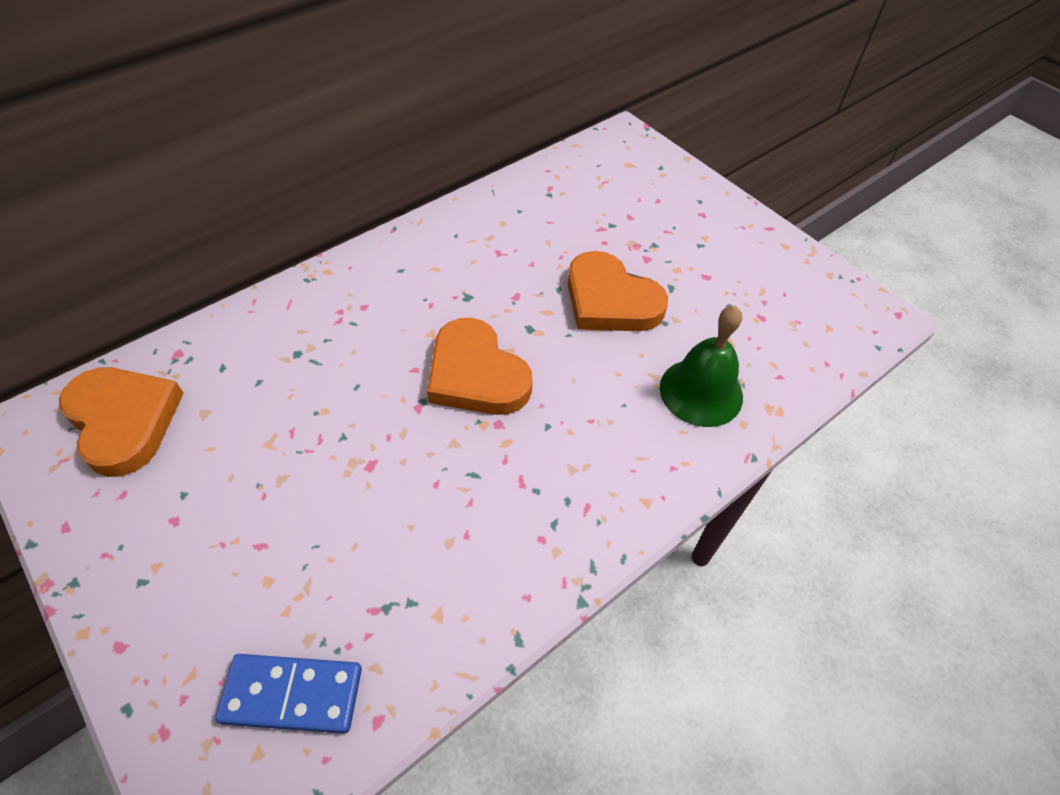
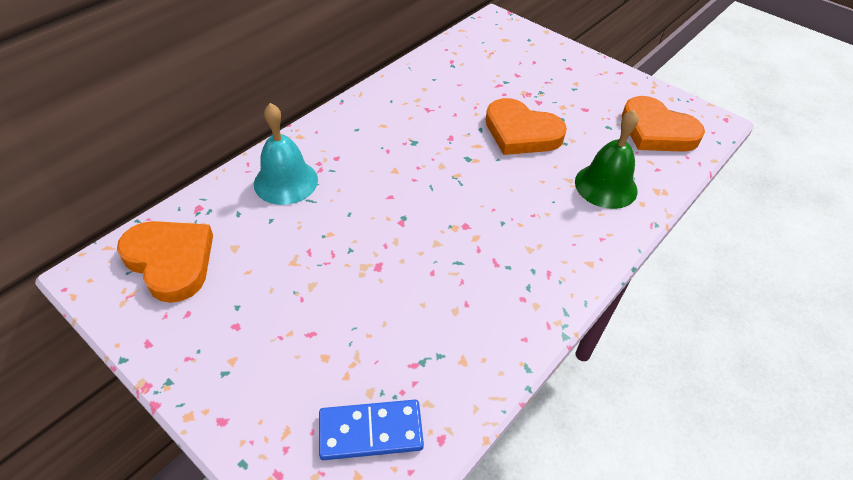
camera: 10 degrees left, 5 degrees down
(292, 331) = (286, 181): none -> turquoise bell
(476, 374) = (438, 194): orange heart -> orange heart (657, 131)

